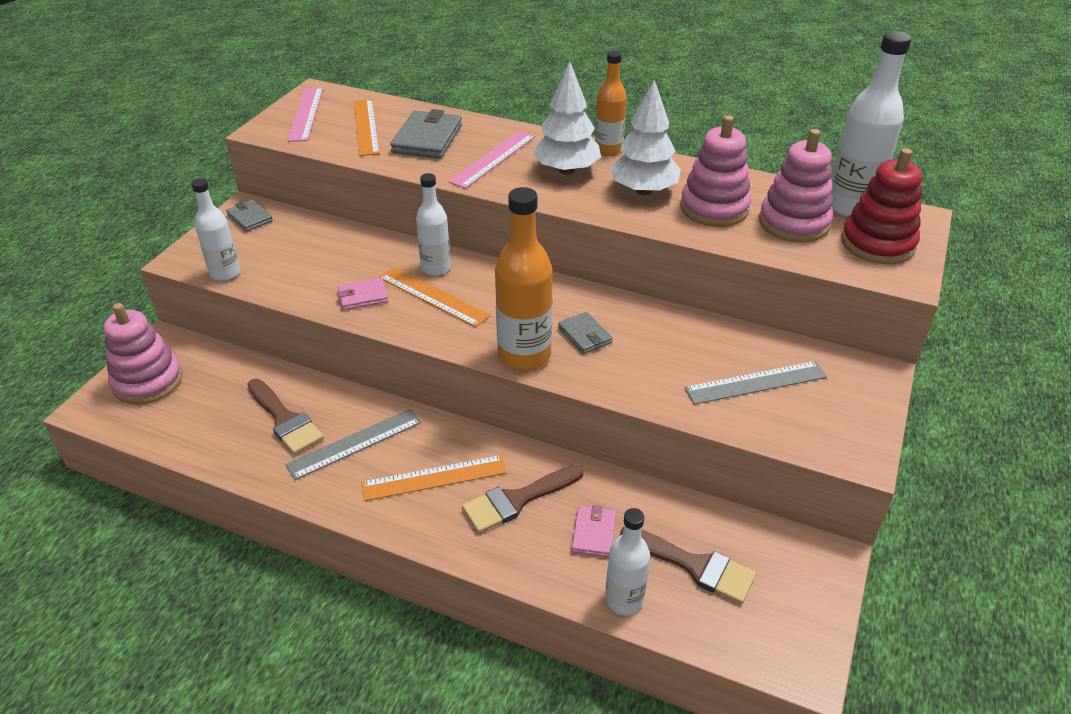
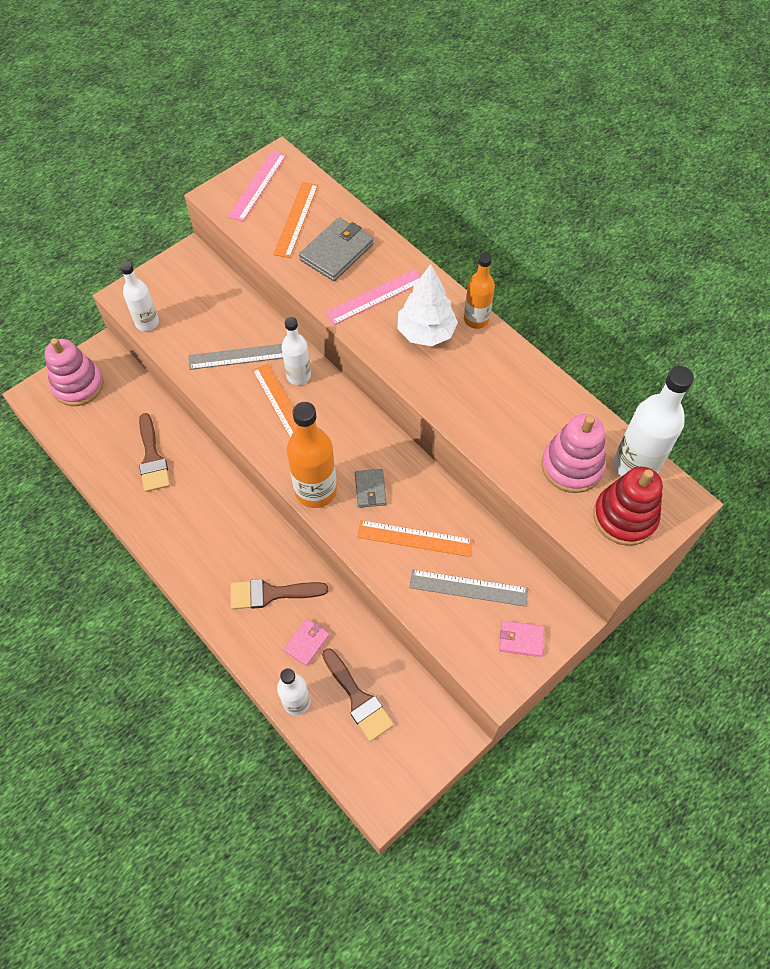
camera: 25 degrees right, 20 degrees up
(249, 218) = (188, 267): grey wallet -> none
(355, 443) = (188, 498): grey ruler -> grey ruler (240, 356)
(363, 296) = (232, 385): pink wallet -> pink wallet (521, 639)
(434, 478) = (226, 551): orange ruler -> orange ruler (414, 538)
(643, 190) = (473, 381): white tree -> none
(714, 208) = (518, 423): pink stacking toy -> none

